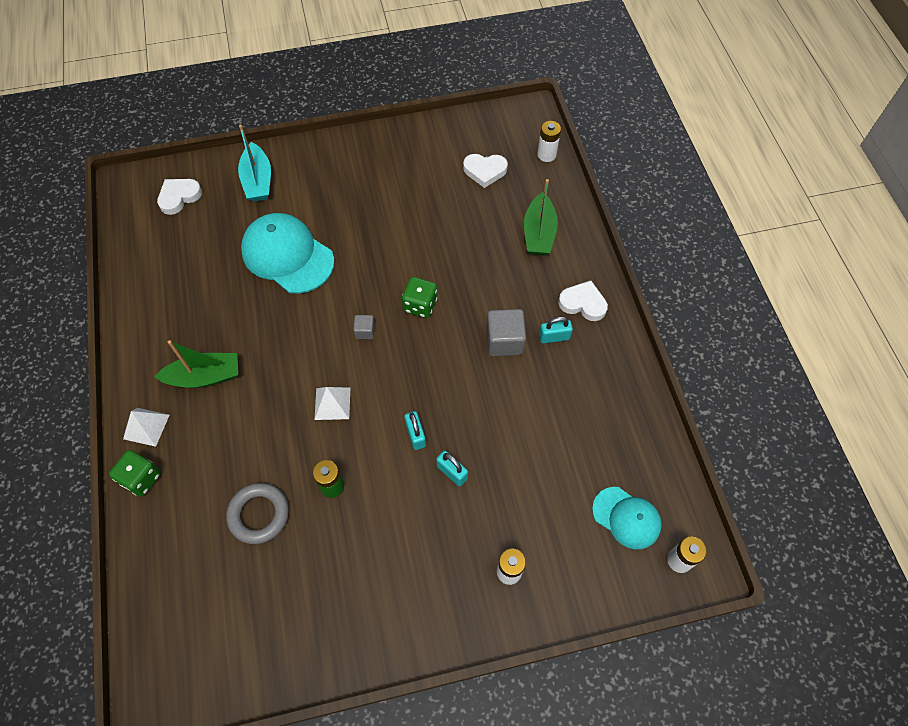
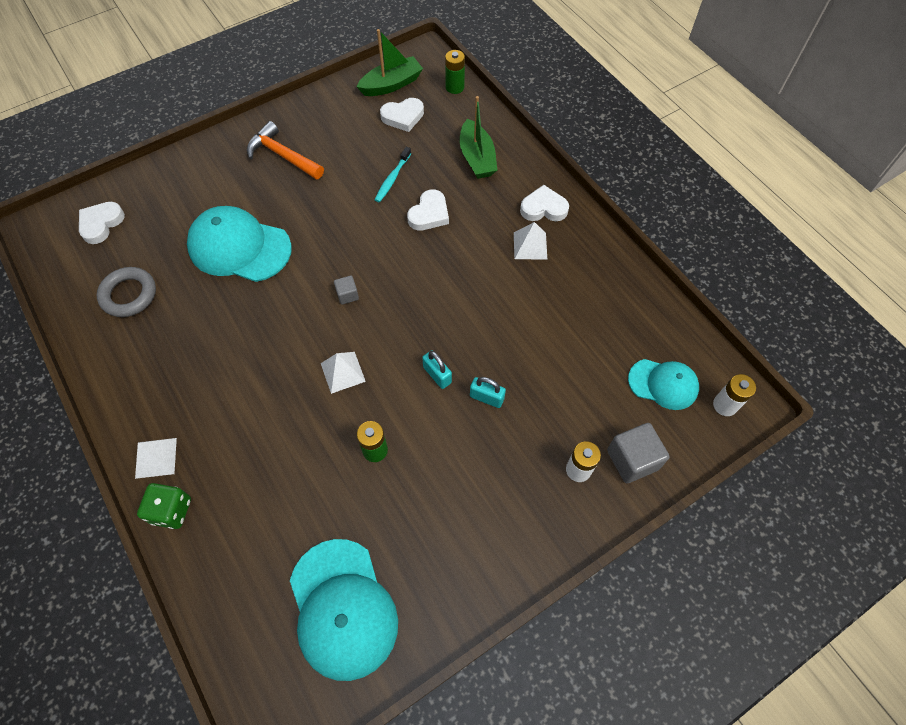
camera: 20 degrees left, 0 degrees up
(205, 377) = (199, 389): green boat -> green boat (391, 84)
(248, 619) = (342, 608): none -> turquoise cap
(258, 181) = (179, 186): turquoise boat -> none
(259, 514) = (311, 503): grey ring -> grey ring (129, 295)
(359, 178) = (283, 155): none -> orange hammer
(420, 305) = (391, 254): green dice -> none
(450, 230) = (392, 179): none -> turquoise toothbrush
(471, 276) = (429, 214): none -> white heart
(504, 341) = (486, 263): grey cube -> grey cube (632, 459)
(546, 155) = (455, 87): white battery -> green battery
(554, 337) = (530, 245): turquoise padlock -> white pyramid

